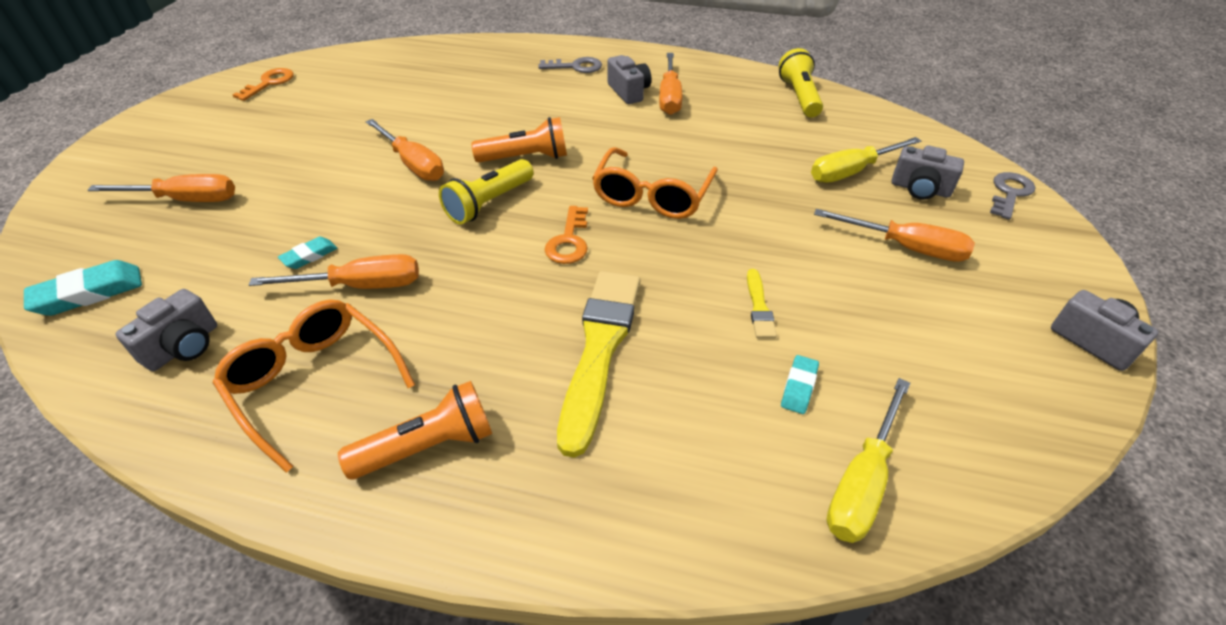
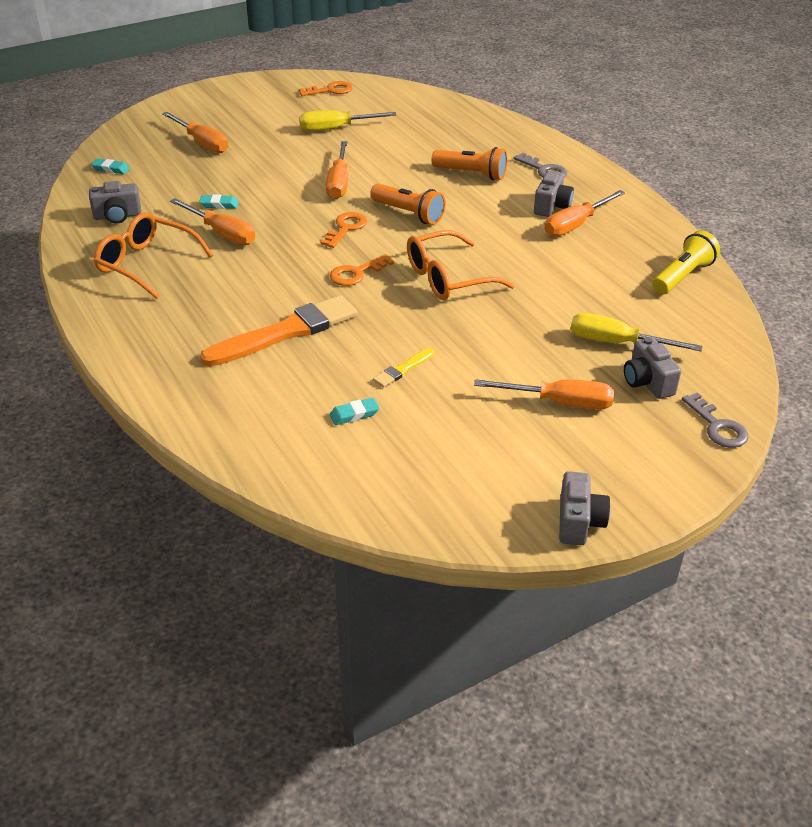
camera: 45 degrees right, 5 degrees down
(89, 293) = (111, 169): turquoise eraser -> turquoise eraser, size x0.59
(314, 382) = (146, 264): orange glasses -> orange glasses turned 60 degrees counterclockwise
(428, 446) = (154, 319): orange flashlight -> orange flashlight (471, 174)
(489, 203) = (346, 228): yellow flashlight -> orange key
(599, 349) = (285, 332): yellow brush -> orange brush
(862, 482) = (311, 467): yellow screwdriver -> yellow screwdriver (336, 128)
(905, 247) = (559, 402): orange screwdriver -> orange screwdriver turned 60 degrees counterclockwise
(1010, 193) = (718, 427): grey key -> grey key turned 75 degrees clockwise

